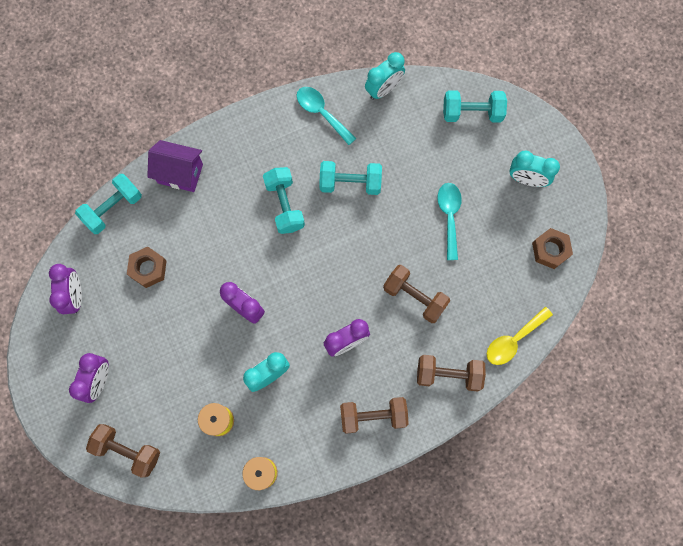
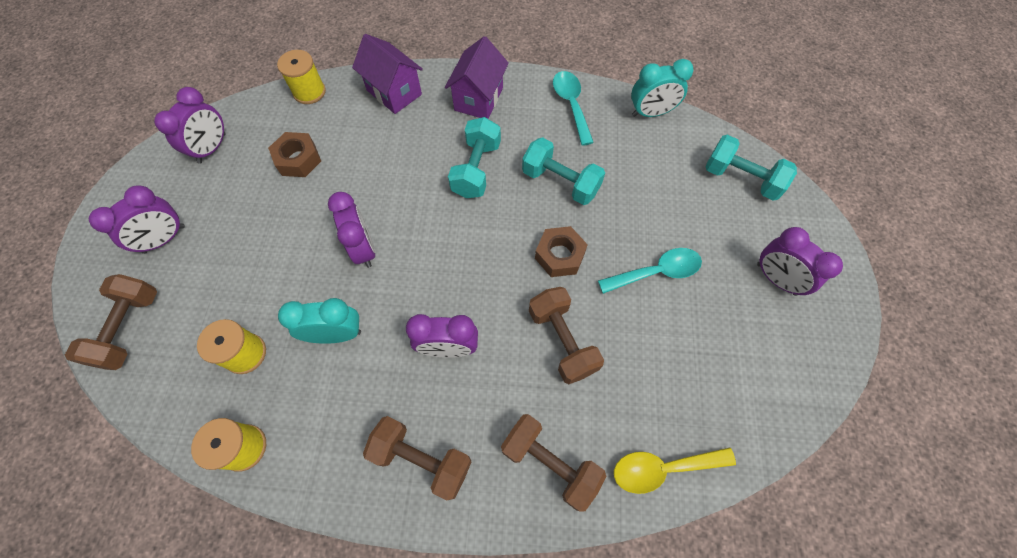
camera: 30 degrees right, 10 degrees down
(113, 208) = (309, 92): turquoise dumbbell -> yellow spool
(127, 450) = (129, 328): brown dumbbell -> brown dumbbell turned 45 degrees clockwise
(249, 145) = (478, 99): none -> purple house
(449, 216) = (656, 272): turquoise spoon -> turquoise spoon turned 45 degrees clockwise
(526, 179) = (776, 279): turquoise clock -> purple clock
(550, 250) = (770, 378): brown nut -> brown nut (560, 255)

